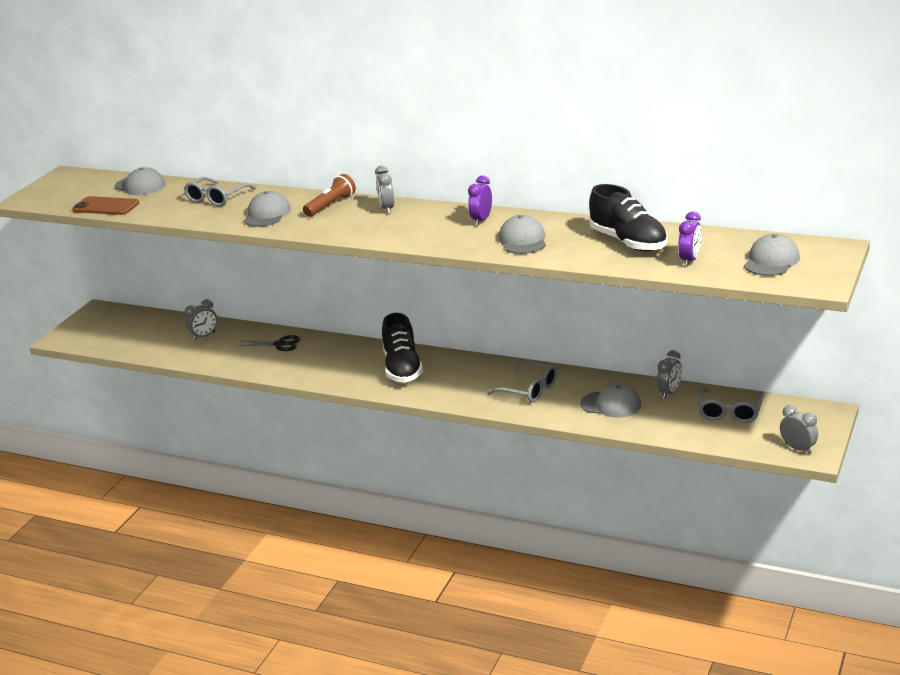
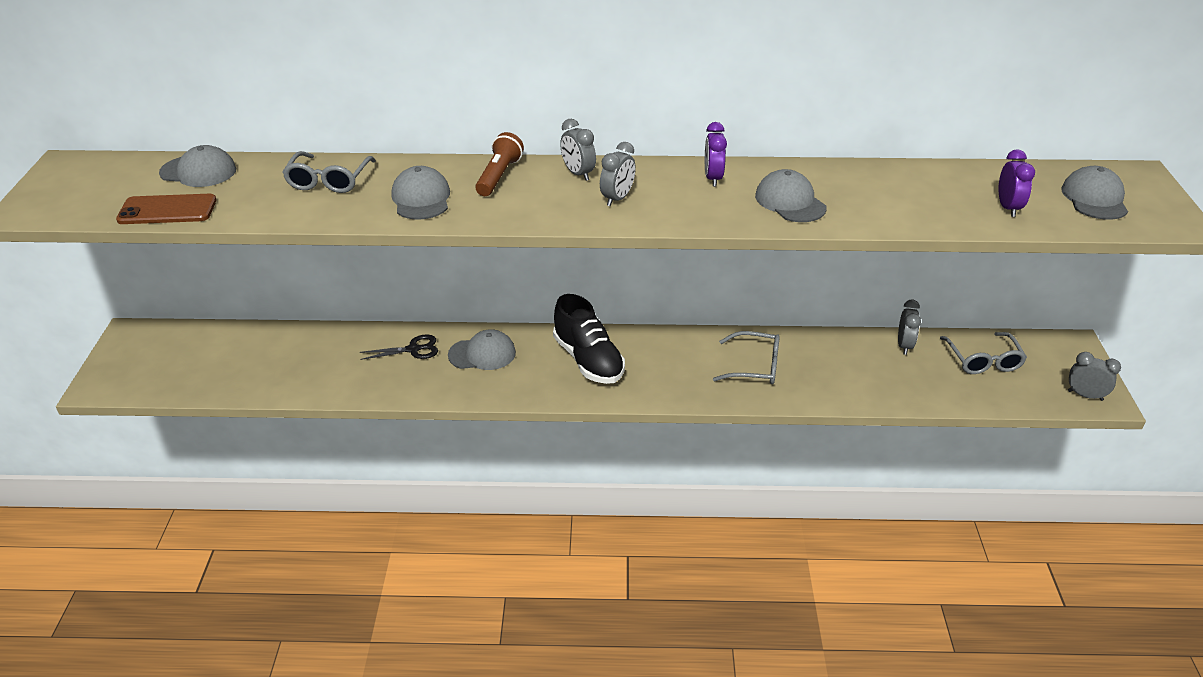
camera: 25 degrees left, 10 degrees up
(204, 336) = (305, 352): grey clock -> grey clock (617, 199)
(611, 404) = (856, 371): grey cap -> grey cap (482, 354)
(628, 242) = (914, 191): black shoe -> none

